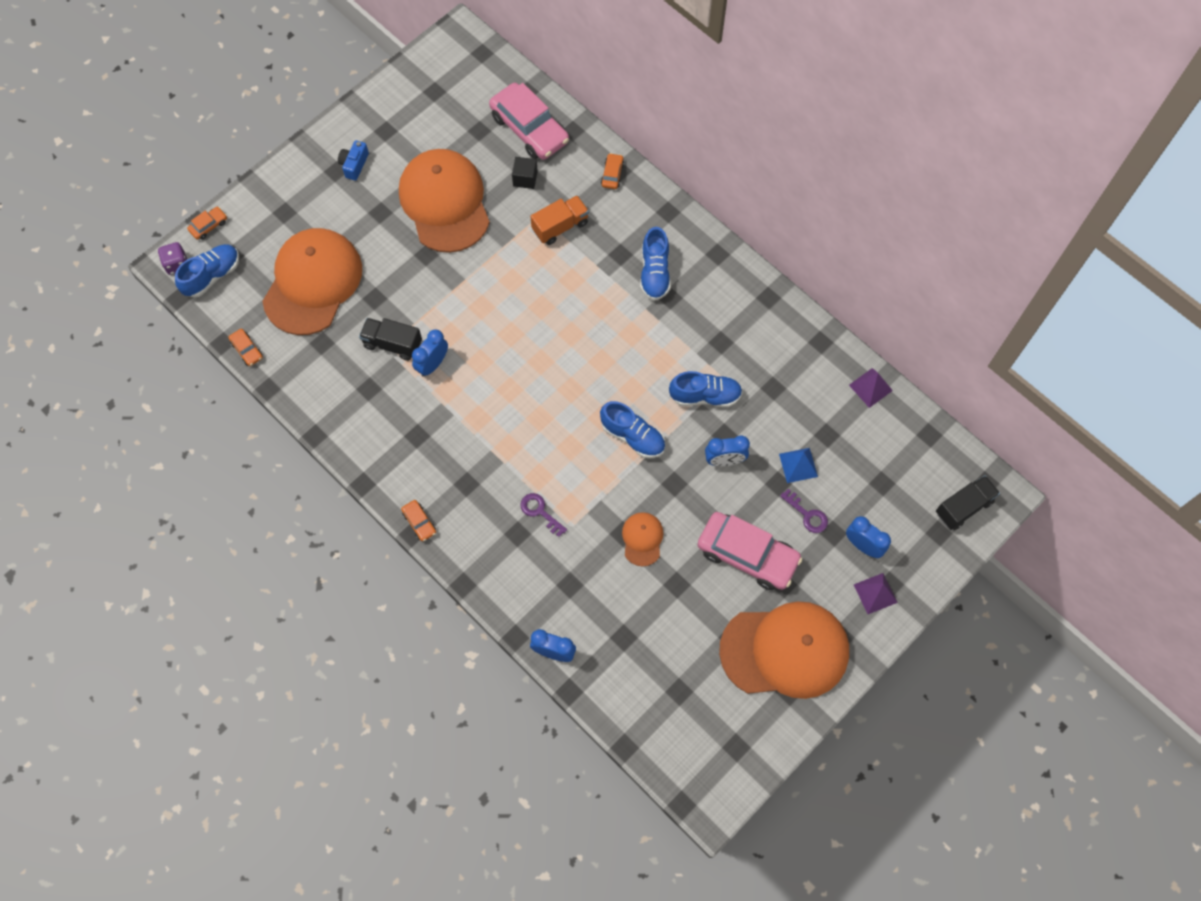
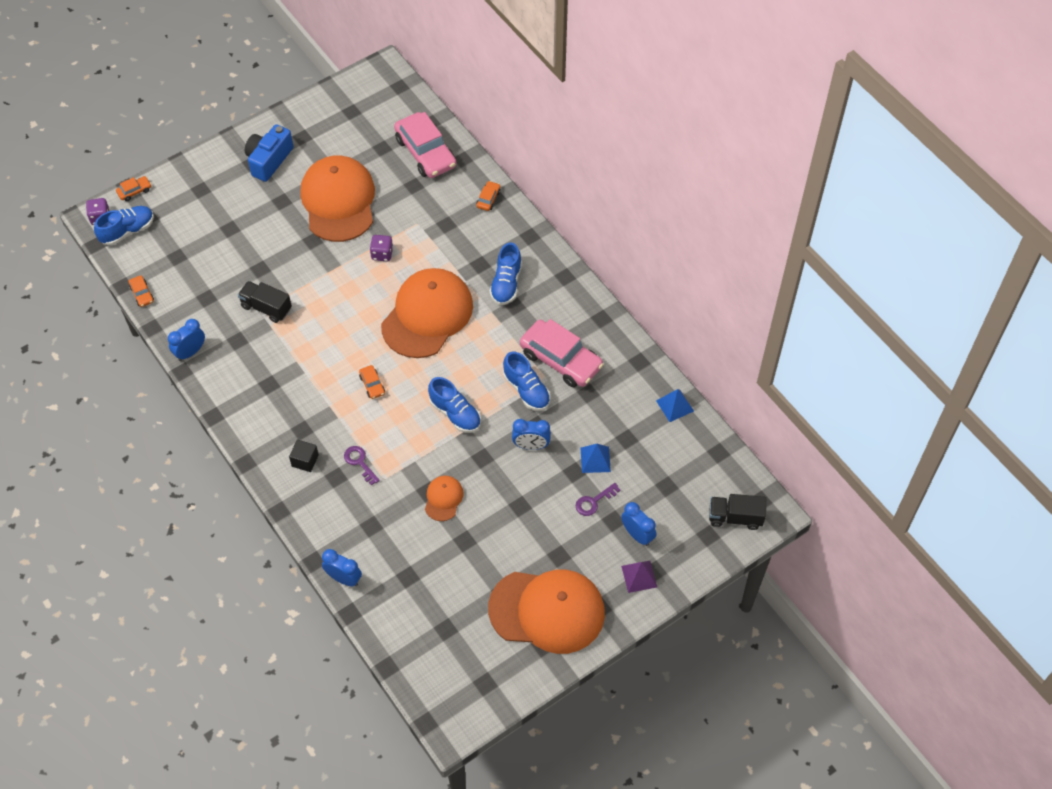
camera: 10 degrees right, 10 degrees down
(313, 283) = (210, 249): orange cap -> orange cap (427, 315)
(354, 165) = (269, 160): blue camera -> blue camera, size x1.71
(419, 522) = (254, 454): orange car -> orange car (372, 385)
(432, 364) = (296, 329): blue clock -> blue clock (190, 352)
(508, 259) = (382, 254): none -> purple dice
(525, 178) = (412, 192): black cube -> black cube (305, 460)
(560, 226) = (433, 234): orange truck -> none
(705, 396) = (526, 390): blue shoe -> blue shoe turned 45 degrees clockwise
(747, 555) = (533, 526): pink car -> pink car (560, 360)
(807, 515) = (593, 502): purple key -> purple key turned 90 degrees clockwise
(870, 387) = (675, 406): purple pyramid -> blue pyramid
(963, 507) = (735, 517): black truck -> black truck turned 150 degrees counterclockwise

